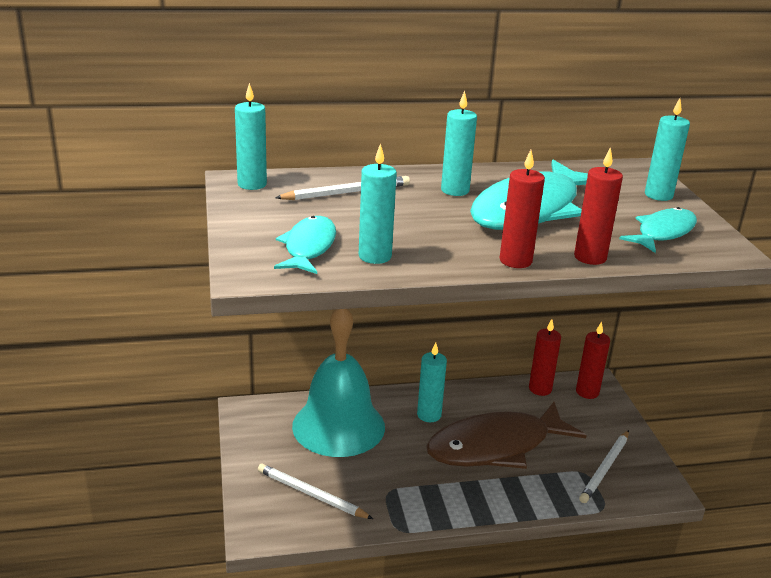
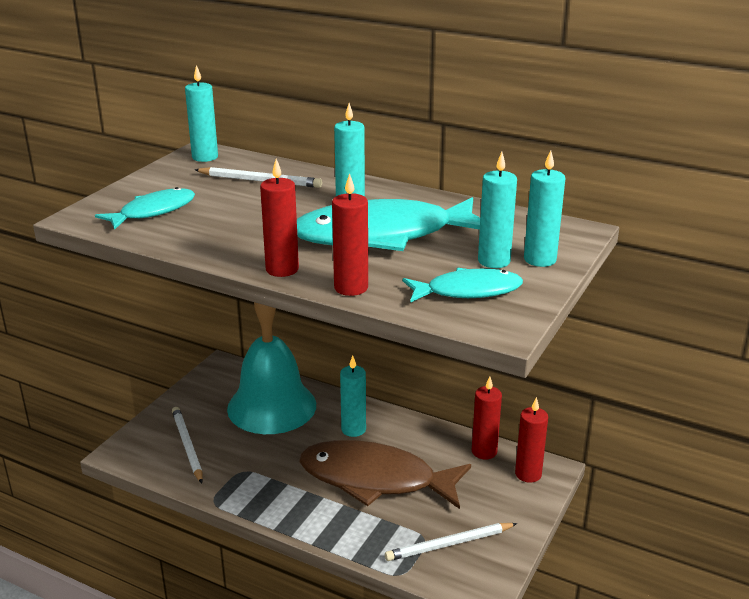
camera: 40 degrees right, 0 degrees up
(375, 256) = (184, 232): turquoise candle -> turquoise candle (494, 261)

